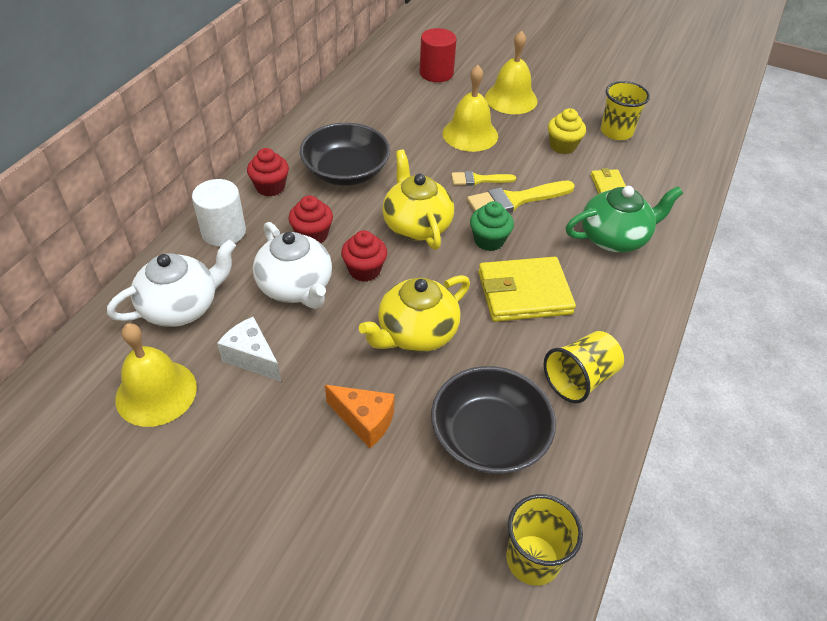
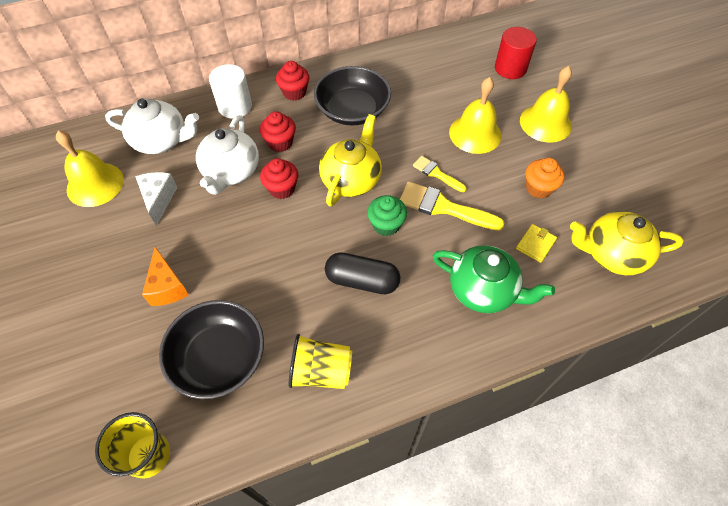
camera: 45 degrees right, 10 degrees up
(416, 333) = (261, 255): yellow teapot -> yellow teapot (612, 254)
(524, 293) = (362, 281): yellow wallet -> black capsule
(562, 146) = (538, 188): yellow cupcake -> orange cupcake
(616, 132) = (603, 205): yellow cup -> none

